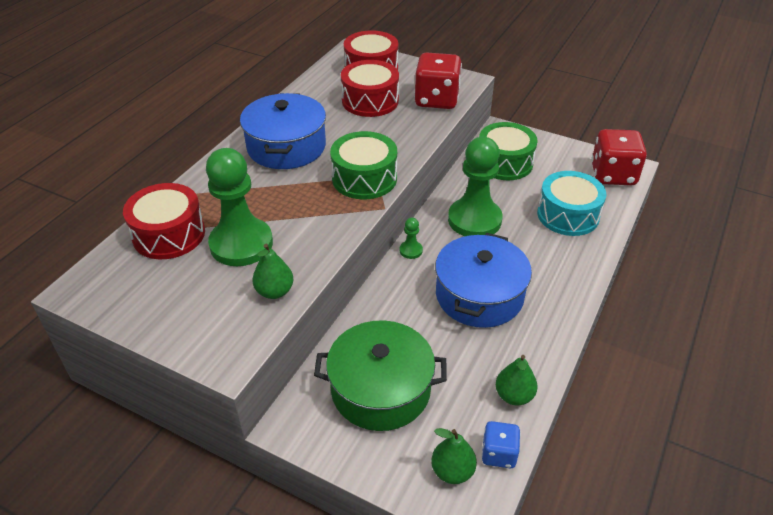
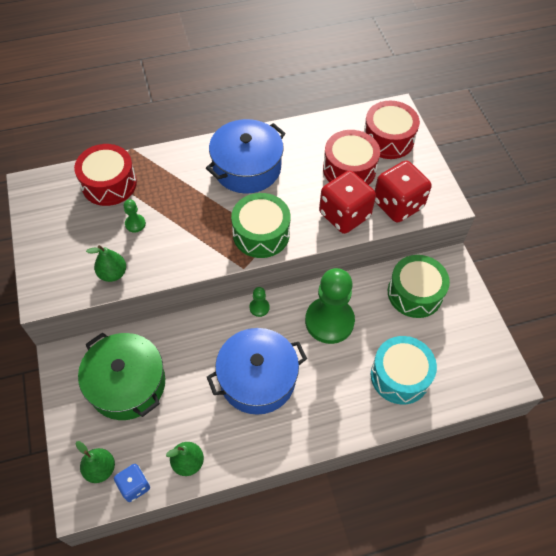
camera: 45 degrees right, 15 degrees up
(241, 244) = (135, 224): green pawn -> green pawn, size x0.41
(613, 175) = (485, 375): red dice -> red dice (344, 215)

